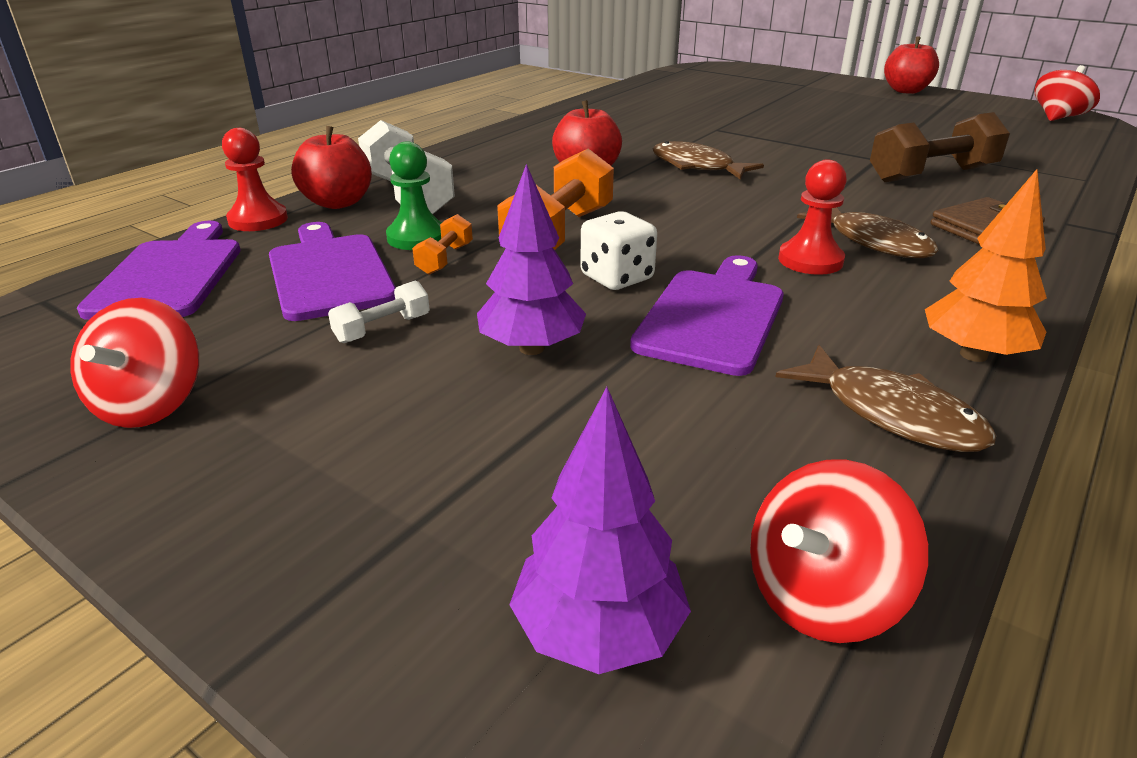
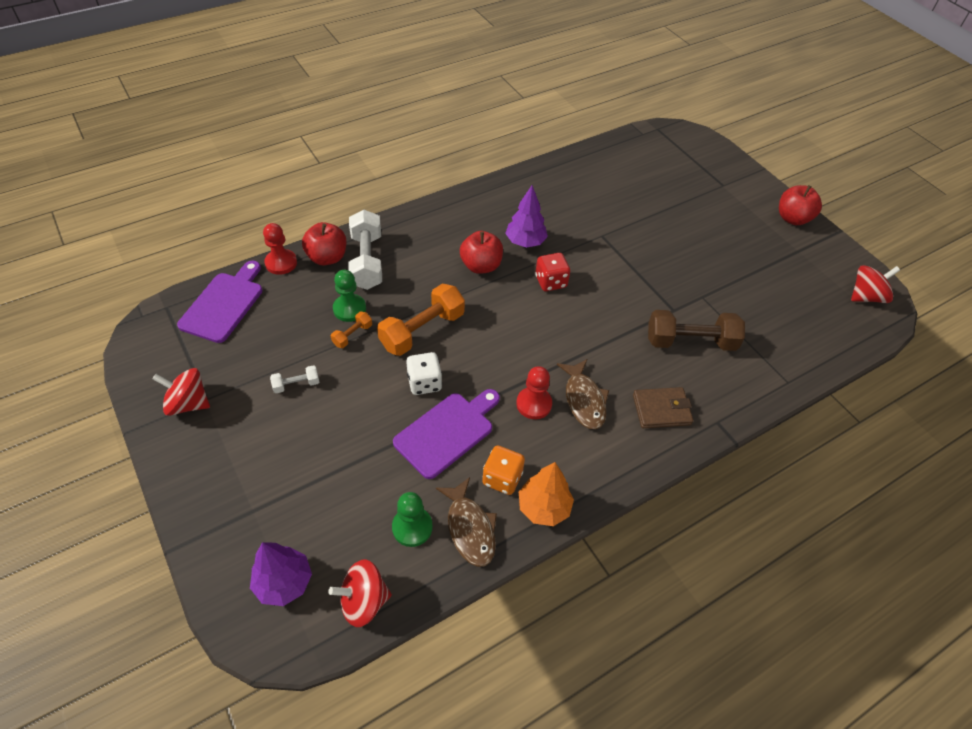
camera: 20 degrees right, 20 degrees up
(151, 404) = (188, 403): red spinning top -> red spinning top turned 75 degrees clockwise
(329, 273) = (294, 328): purple cutting board -> none
(532, 348) = (351, 424): purple tree -> purple tree (525, 242)
(697, 166) = (550, 282): brown fish -> red dice
(788, 444) = (412, 527): none -> green pawn
(865, 341) = (502, 478): none -> orange dice

